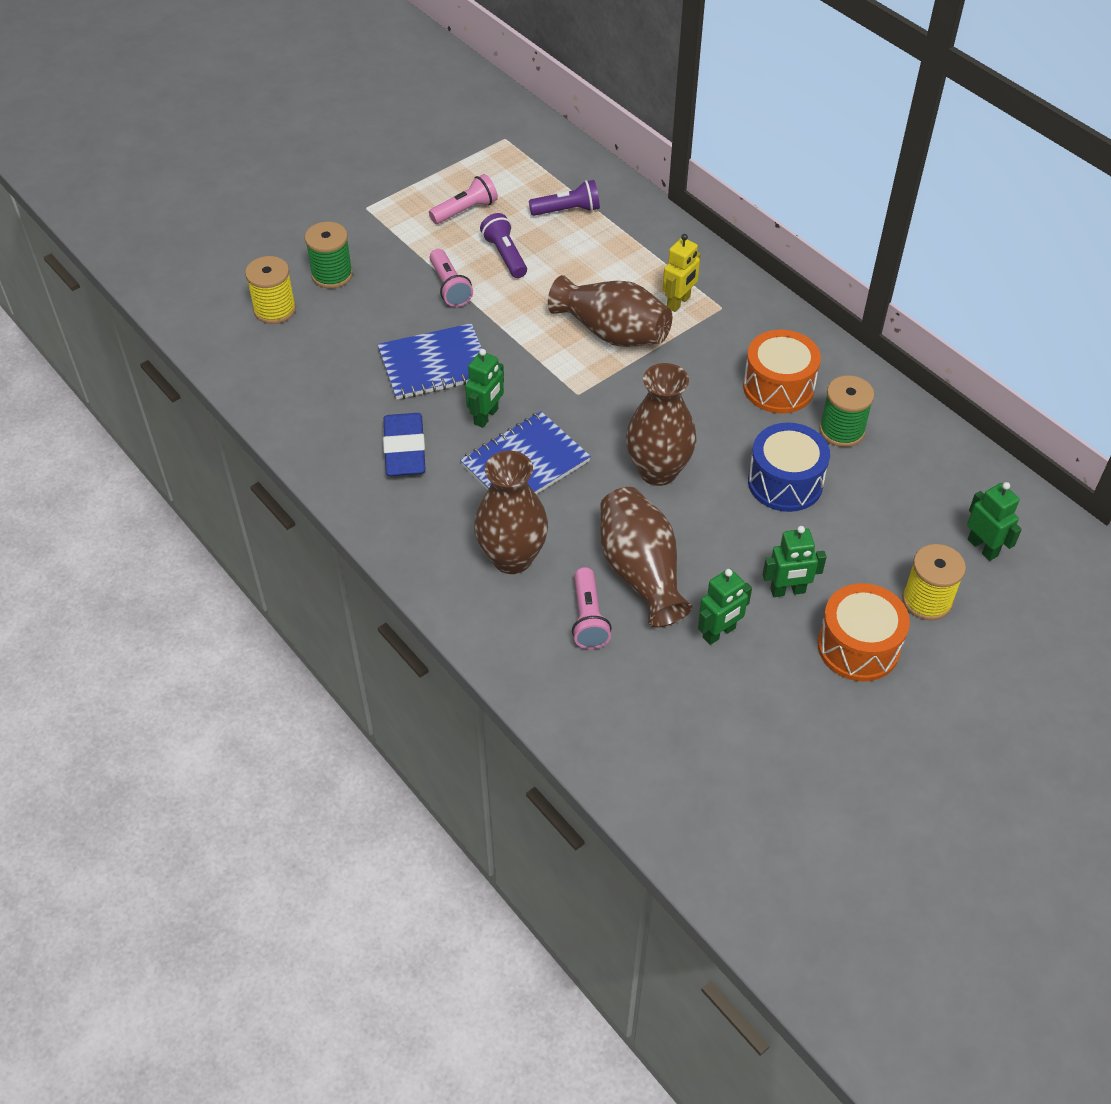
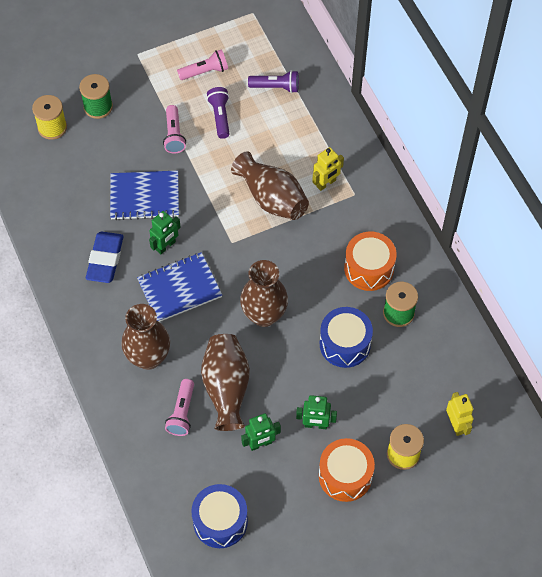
camera: 15 degrees right, 10 degrees up
(701, 750) = (220, 521): none -> blue drum
(983, 547) = (456, 425): green robot -> yellow robot

